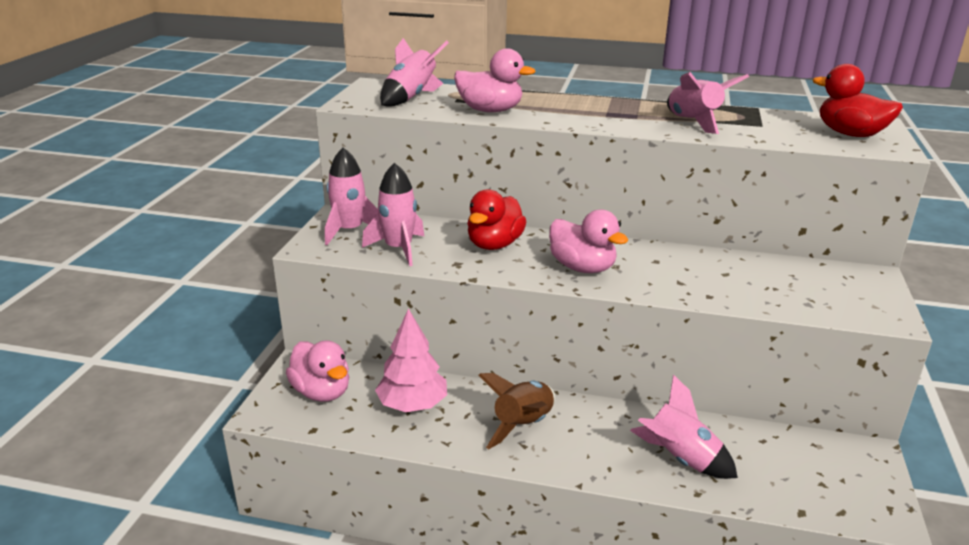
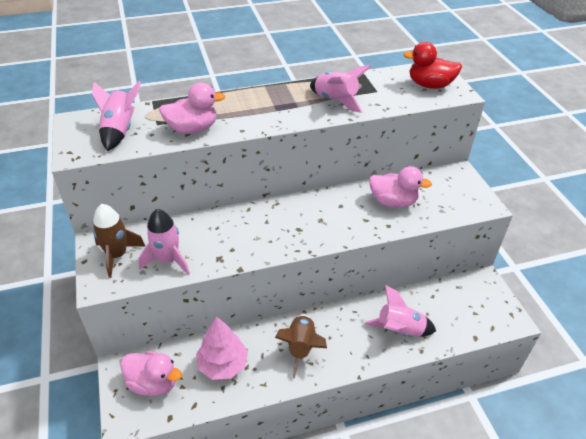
camera: 30 degrees left, 15 degrees up
(350, 231) = (117, 255): pink rocket -> brown rocket
(494, 245) = (232, 229): red duck -> none
(582, 268) = (302, 230): pink duck -> pink duck (393, 202)

